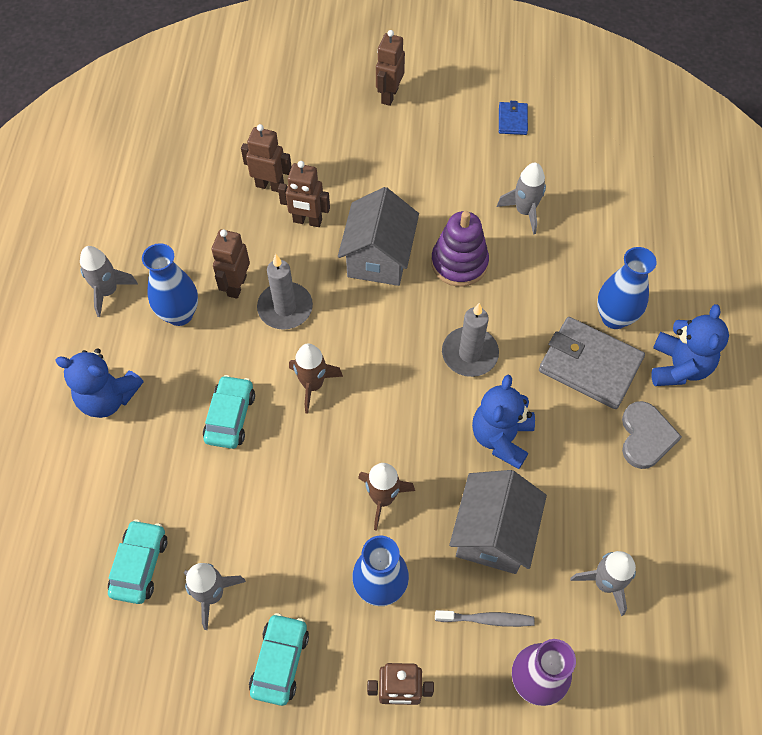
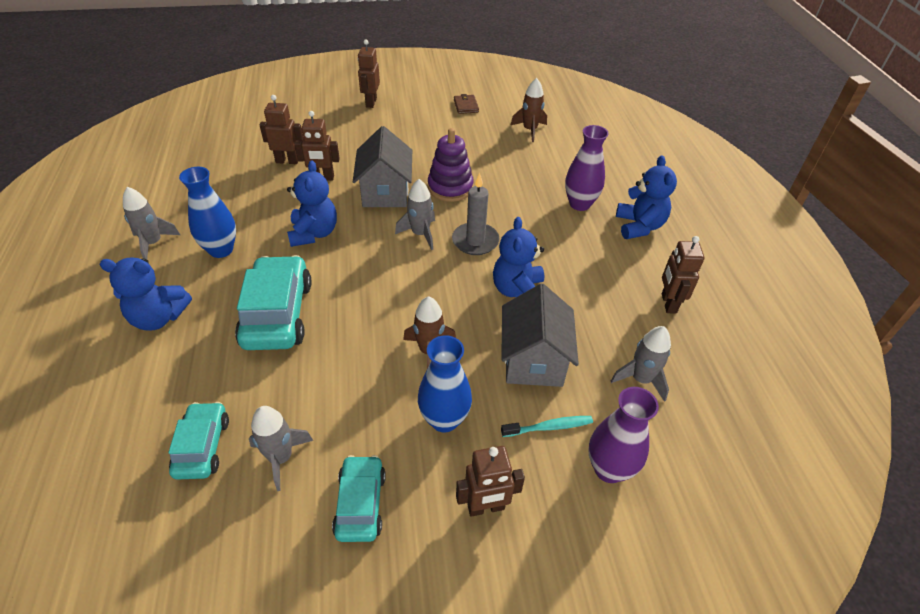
camera: 15 degrees left, 15 degrees down
(230, 417) = (277, 314): turquoise car -> turquoise car, size x1.68
(236, 285) = (269, 224): brown robot -> brown robot (668, 303)
(285, 308) = (314, 233): grey candle -> blue teddy bear
(313, 385) = (348, 280): brown rocket -> brown rocket (530, 130)
(487, 619) = (549, 427): grey toothbrush -> turquoise toothbrush
(512, 120) = (466, 106): blue wallet -> brown wallet
(524, 211) = (490, 153): grey rocket -> grey rocket (420, 234)
(589, 365) = (572, 235): grey wallet -> none
(614, 317) = (579, 204): blue vase -> purple vase
(645, 437) = (632, 273): grey heart -> none

